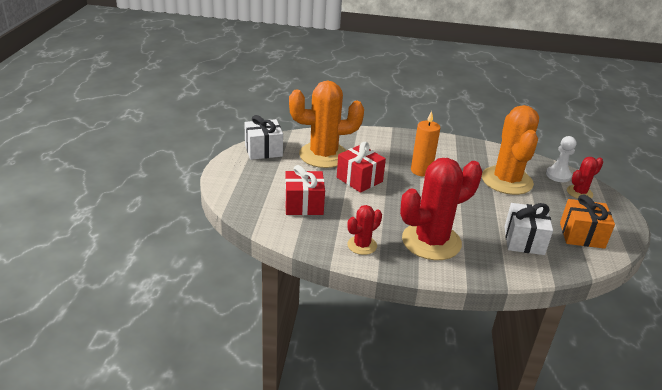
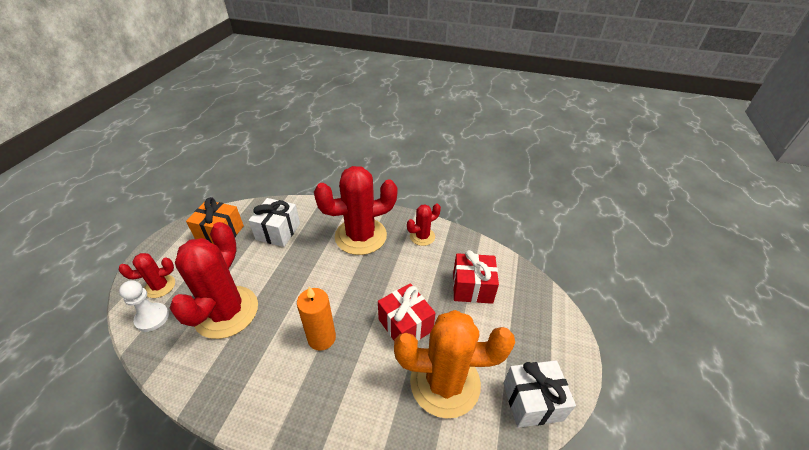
camera: 170 degrees left, 10 degrees up
(507, 181) = (226, 312): orange cactus -> red cactus

